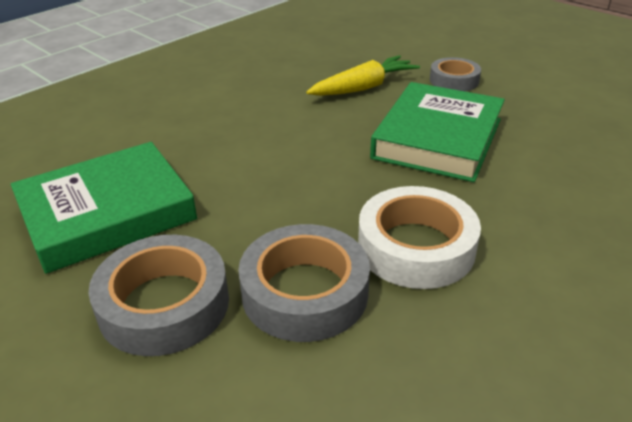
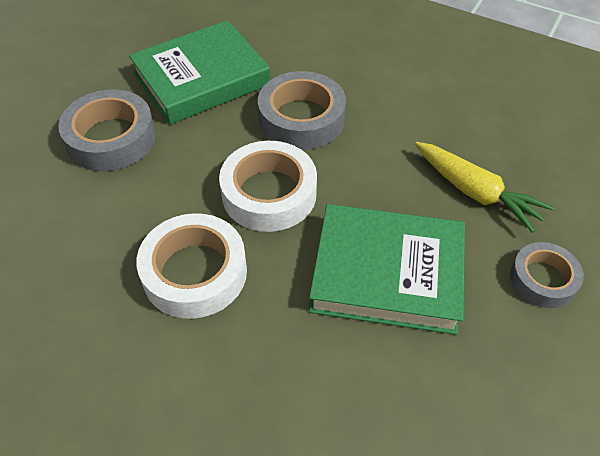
camera: 75 degrees right, 15 degrees up
(107, 213) = (201, 79): green book -> green book turned 75 degrees counterclockwise
(305, 292) = (130, 209): grey tape -> grey tape (301, 118)
(323, 186) = (269, 193): none -> white tape

